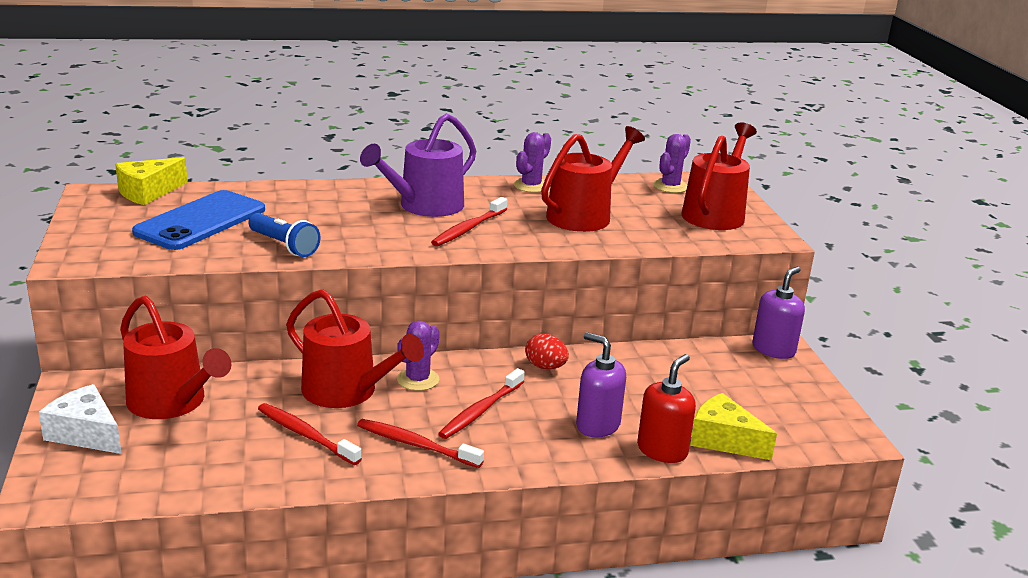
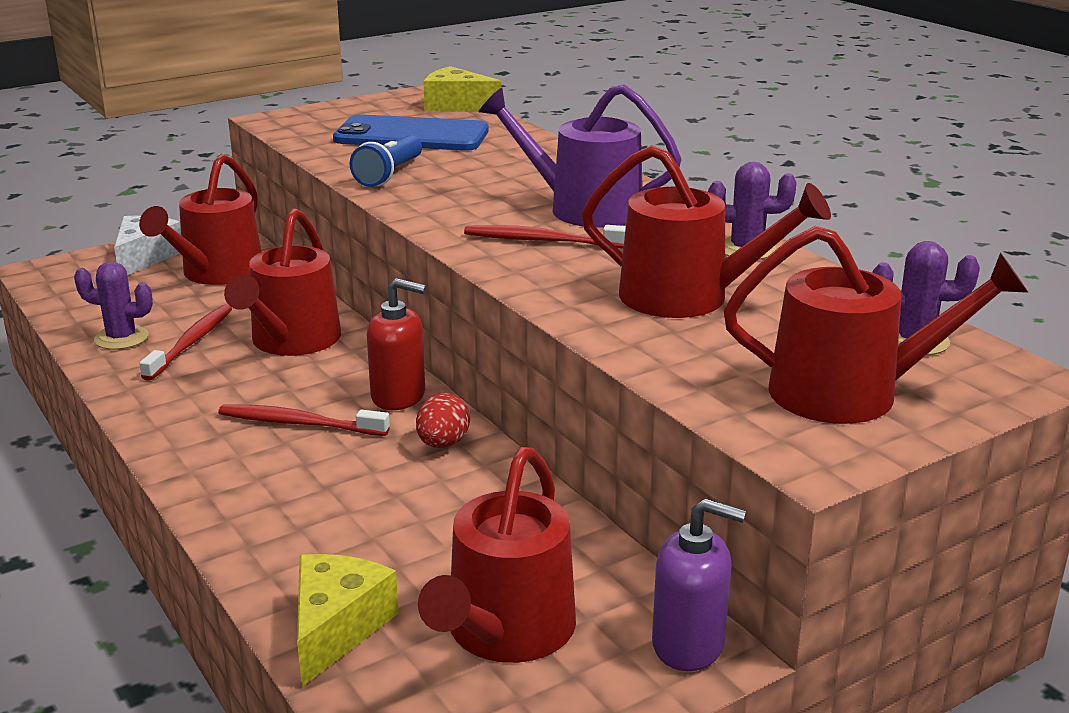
camera: 70 degrees right, 0 degrees up
(416, 444) = (202, 402): red toothbrush -> none
(418, 379) = (346, 372): purple cactus -> purple cactus (121, 338)
(597, 425) = (314, 510): purple soap dispenser -> none
(662, 450) = (277, 574): red soap dispenser -> red soap dispenser (399, 396)
(746, 392) = (505, 632): none -> red watering can

